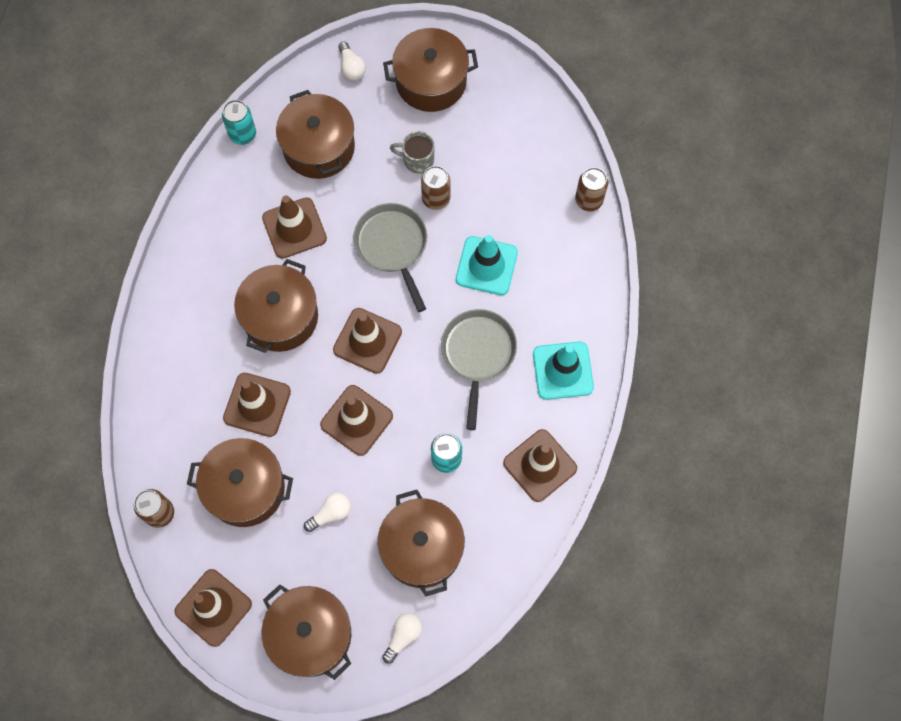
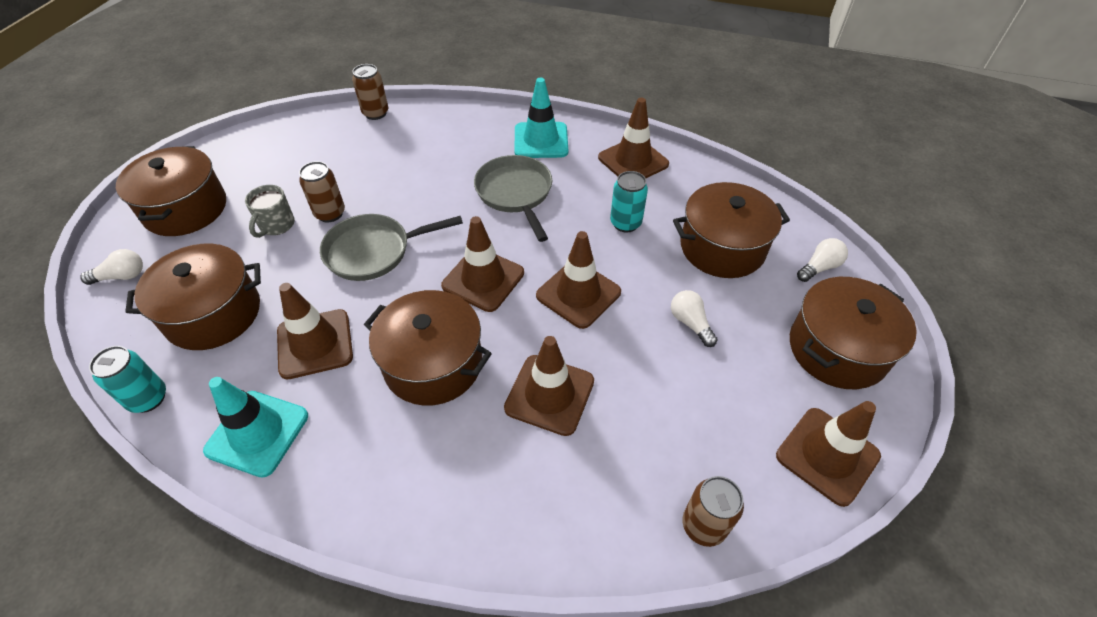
camera: 85 degrees left, 20 degrees down
(245, 488) = (663, 412): brown pot -> none
(403, 636) = (819, 267): white light bulb -> white light bulb turned 105 degrees clockwise
(478, 354) = (515, 194): grey pan -> grey pan turned 60 degrees clockwise
(486, 266) = (420, 181): turquoise traffic cone -> turquoise traffic cone (257, 433)

